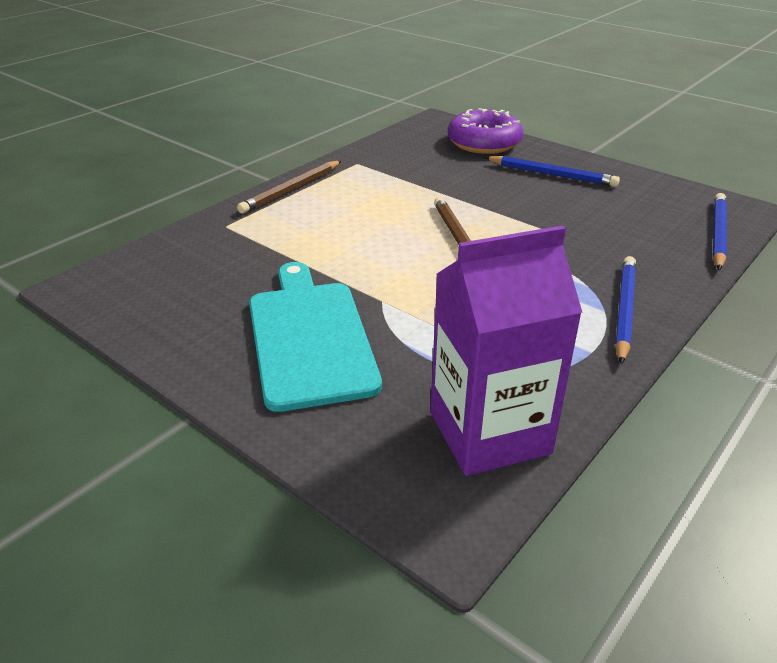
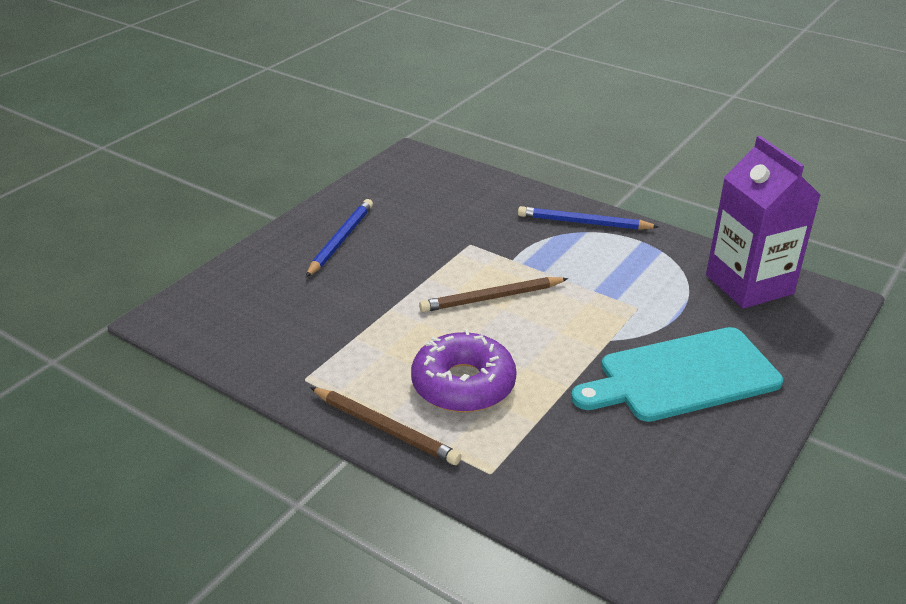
camera: 95 degrees left, 0 degrees up
(484, 143) = (249, 281): purple donut -> purple donut (463, 384)
(718, 233) = (456, 172): blue pencil -> none

